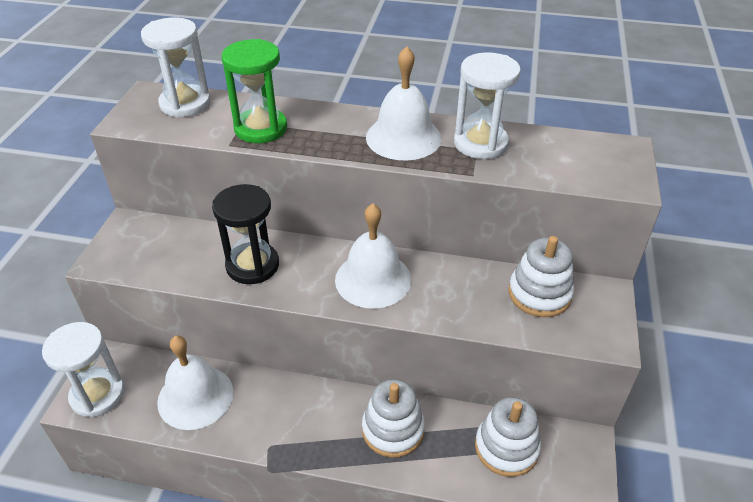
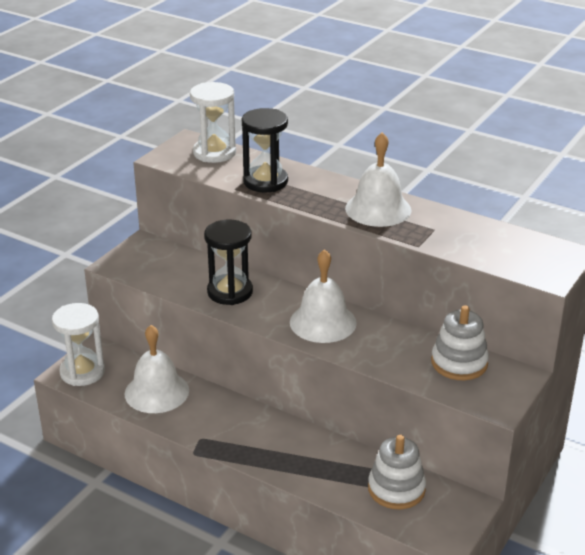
camera: 20 degrees right, 10 degrees down
(261, 128) = (265, 181): green hourglass -> black hourglass
(393, 429) = (306, 453): white stacking toy -> none
(480, 143) = (440, 225): white hourglass -> none

